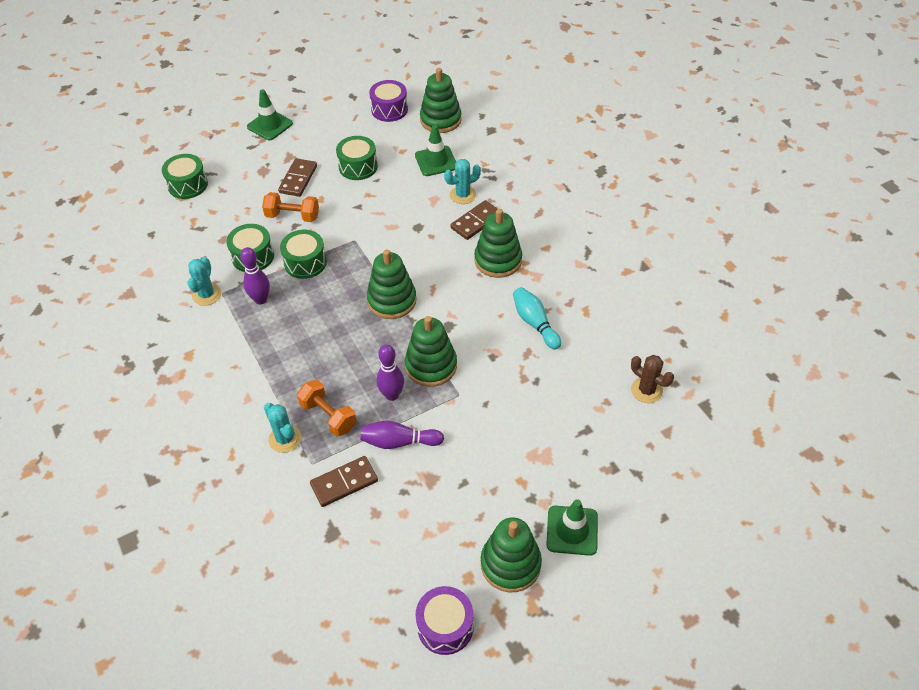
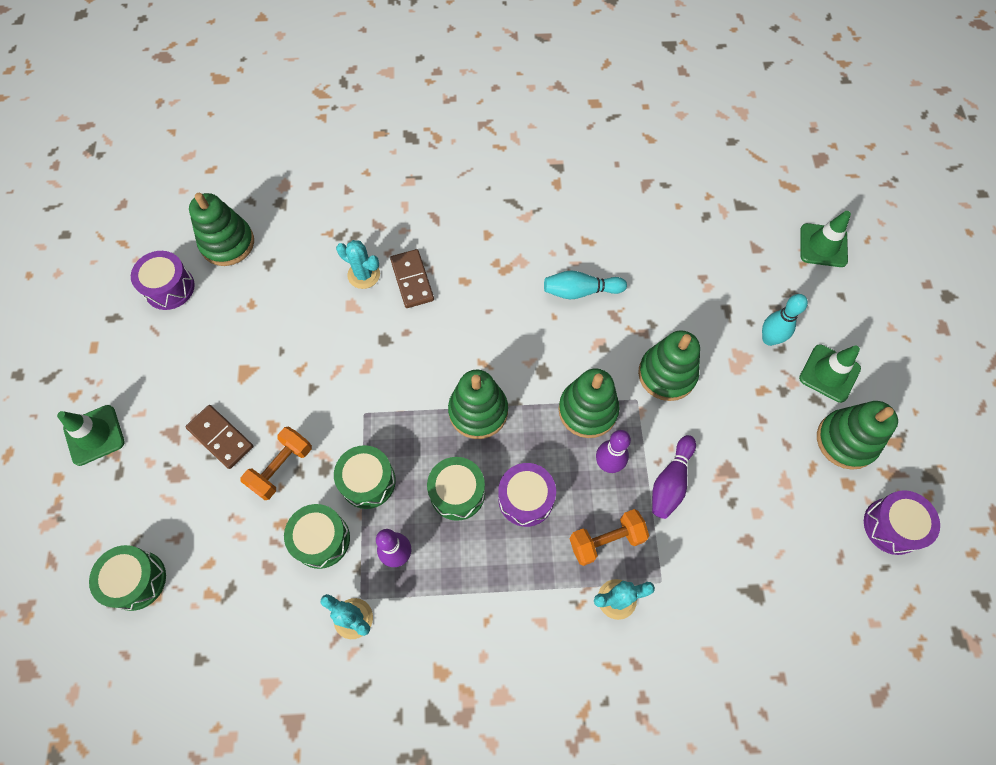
camera: 65 degrees left, 15 degrees up
(337, 354) = (526, 499): none -> purple drum
(344, 482) = (699, 557): brown domino -> none
(358, 167) = (245, 362): green drum -> green drum (457, 493)
(436, 161) = (292, 277): green traffic cone -> green traffic cone (823, 245)
(463, 195) = (364, 275): turquoise cactus -> turquoise cactus turned 60 degrees counterclockwise
(498, 260) = (479, 285): green stacking toy -> green stacking toy (667, 374)
(577, 471) = (769, 339): none -> turquoise bowling pin
(646, 390) = (704, 240): brown cactus -> none

